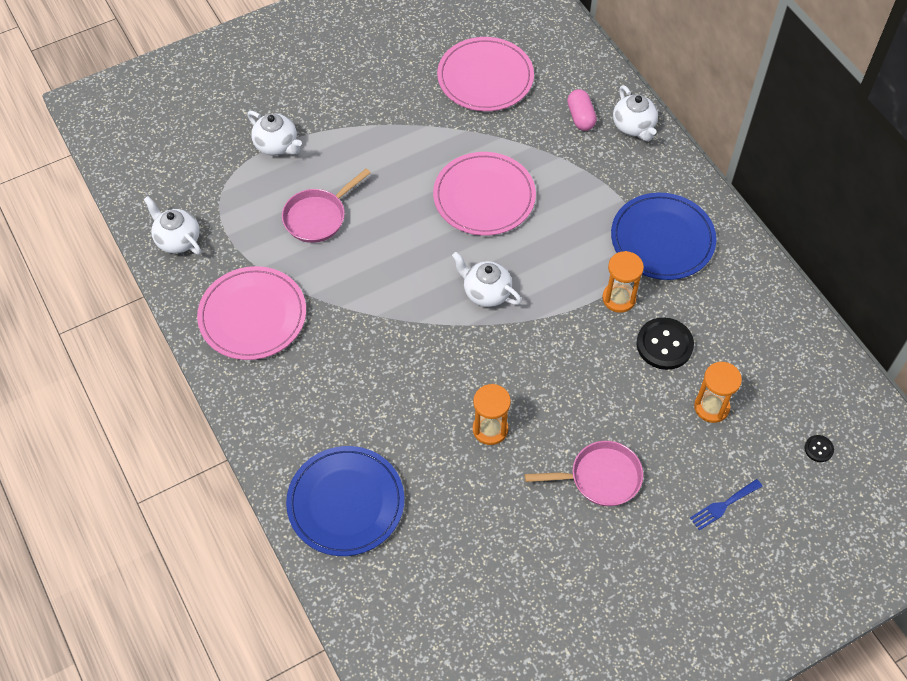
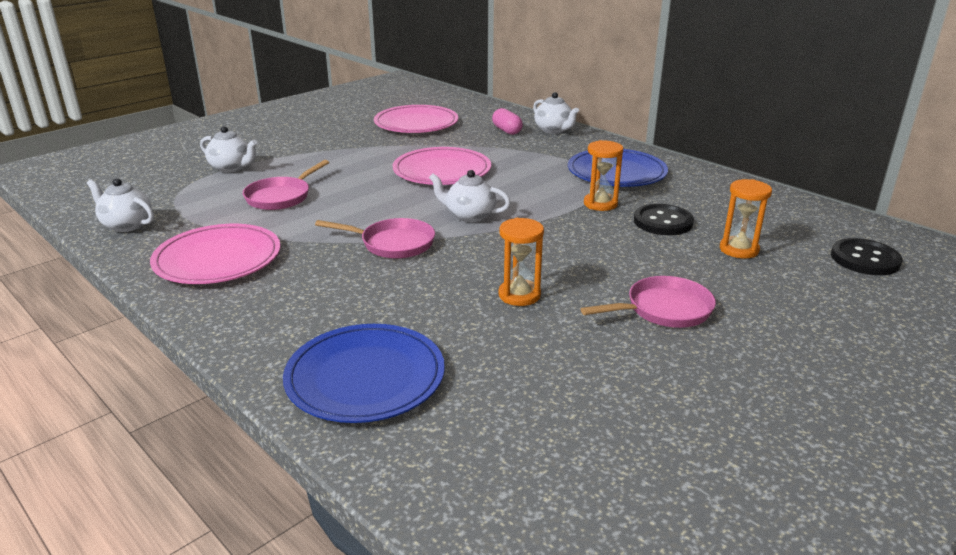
camera: 15 degrees left, 30 degrees down
(405, 325) = (393, 244): none -> pink pan
(723, 505) = (810, 308): blue fork -> none
(818, 449) = (865, 259): black button -> black button, size x2.07

